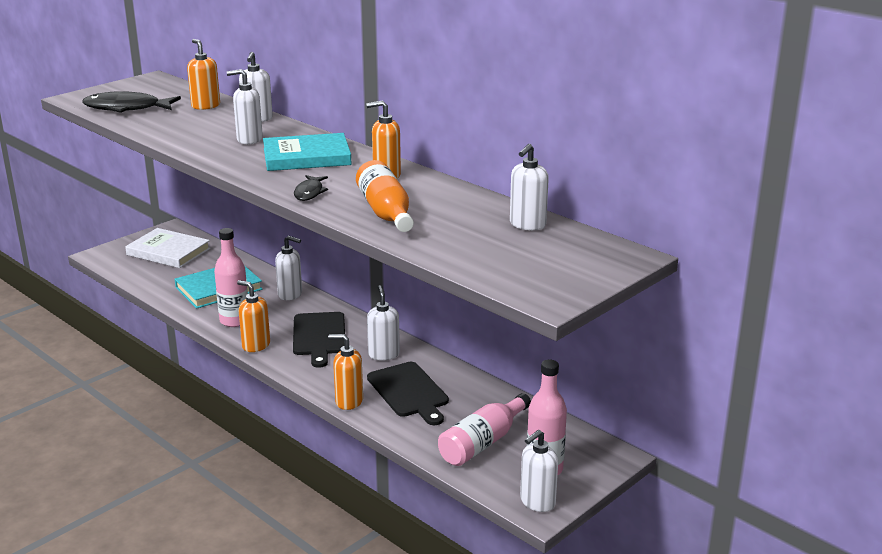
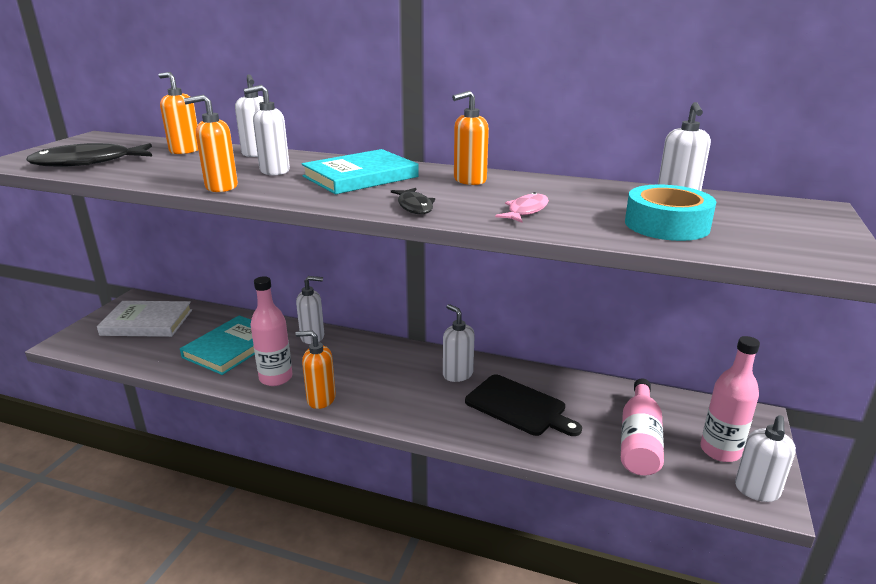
camera: 25 degrees left, 0 degrees up
(319, 336) = (378, 372): black cutting board -> none
(349, 401) = (472, 435): orange soap dispenser -> orange soap dispenser (221, 187)
(386, 212) = (526, 211): orange bottle -> pink fish
(473, 245) = (666, 225): none -> turquoise tape

